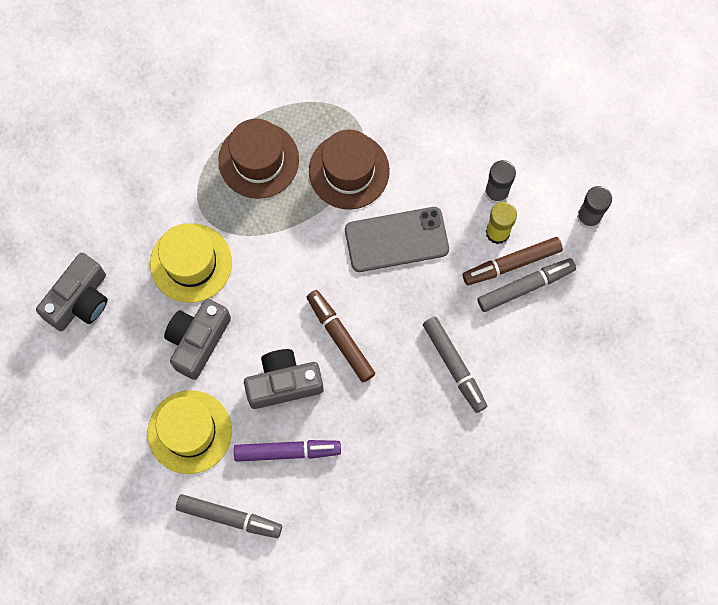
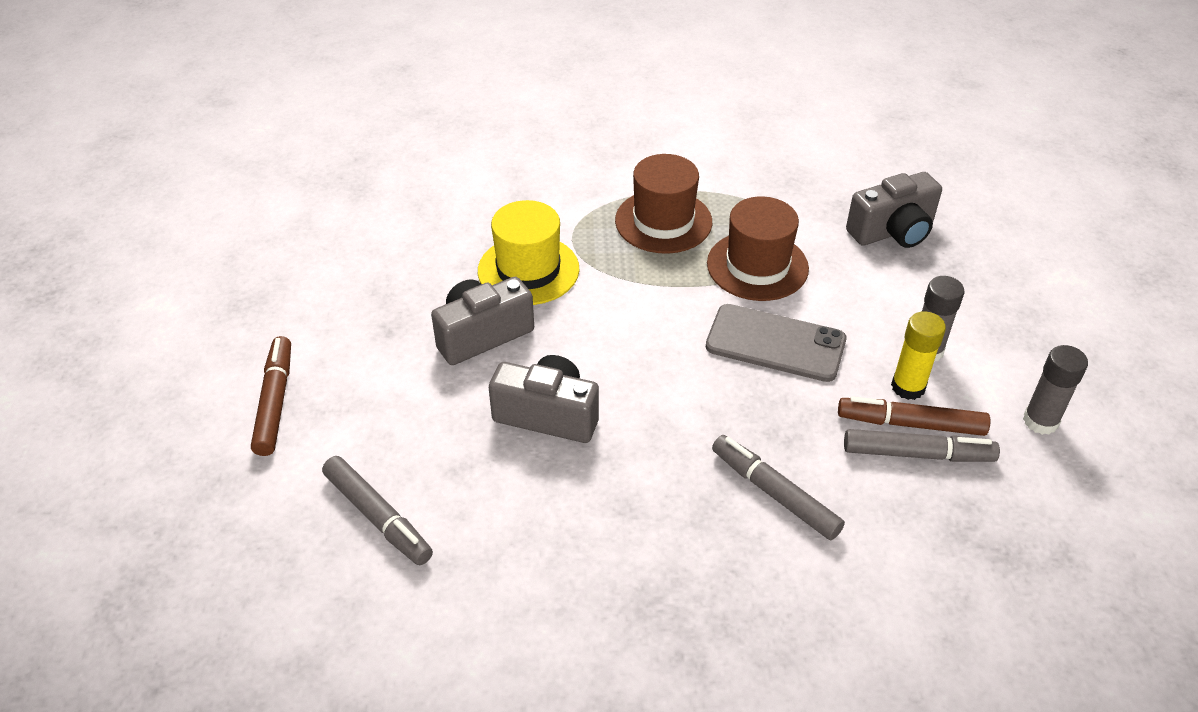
camera: 30 degrees right, 30 degrees down
(80, 300) = (390, 252): grey camera -> grey camera (893, 231)
(189, 432) = (404, 411): yellow hat -> none
(287, 451) = (501, 483): purple marker -> none
(340, 337) = (647, 402): brown marker -> brown marker (275, 402)
(454, 366) = (774, 493): grey marker -> grey marker turned 135 degrees clockwise

